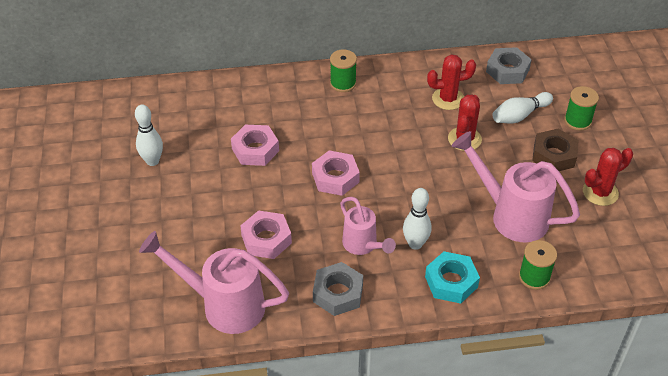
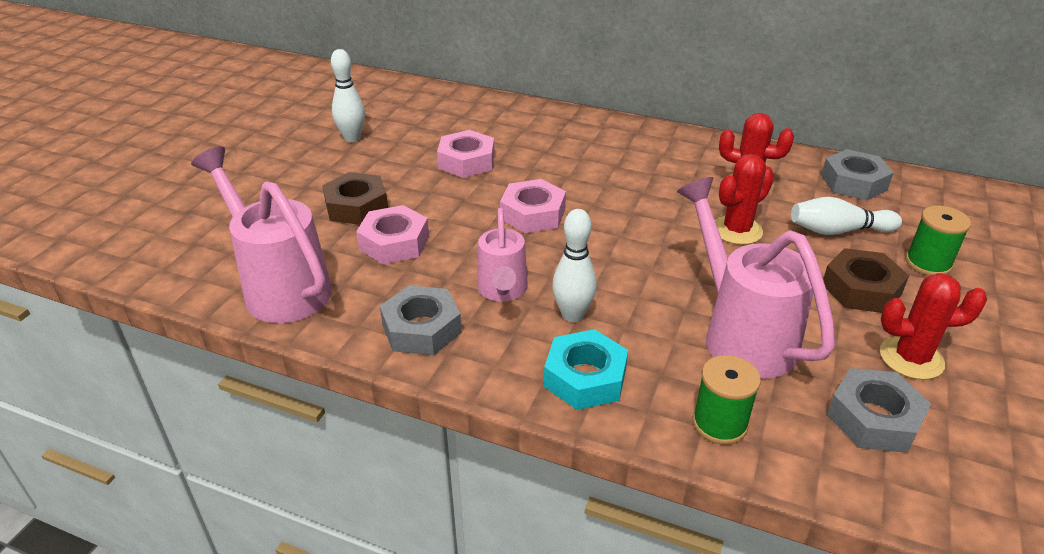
camera: 30 degrees right, 10 degrees down
(214, 221) = (356, 206): none -> brown nut
(343, 83) = (623, 136): green spool -> none
(601, 239) = (873, 418): none -> grey nut

